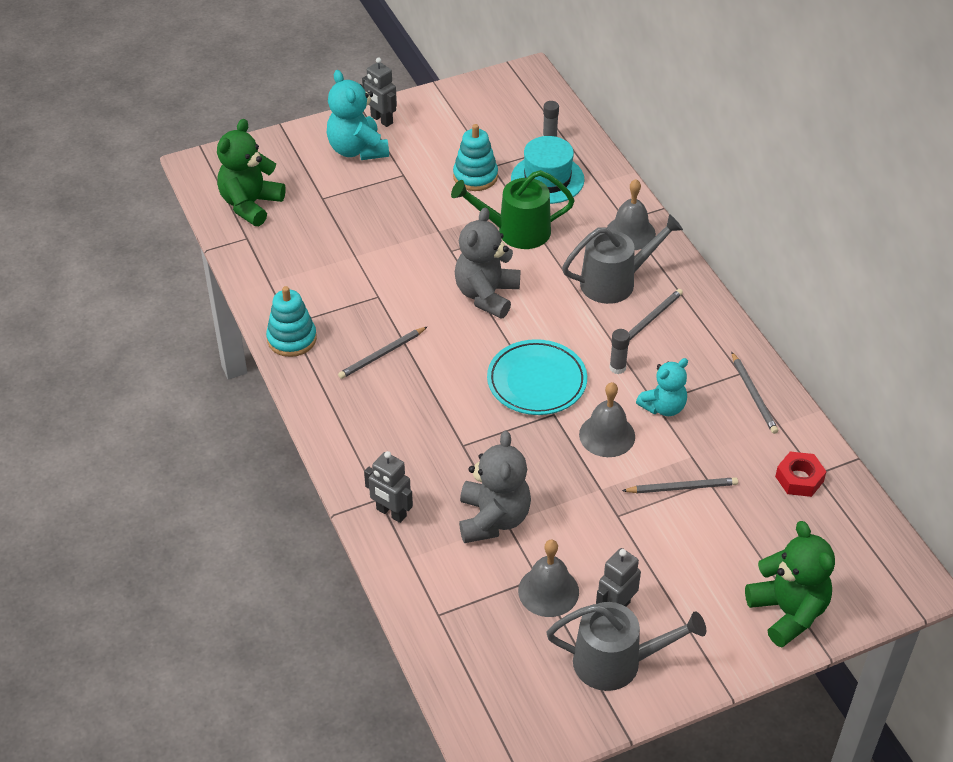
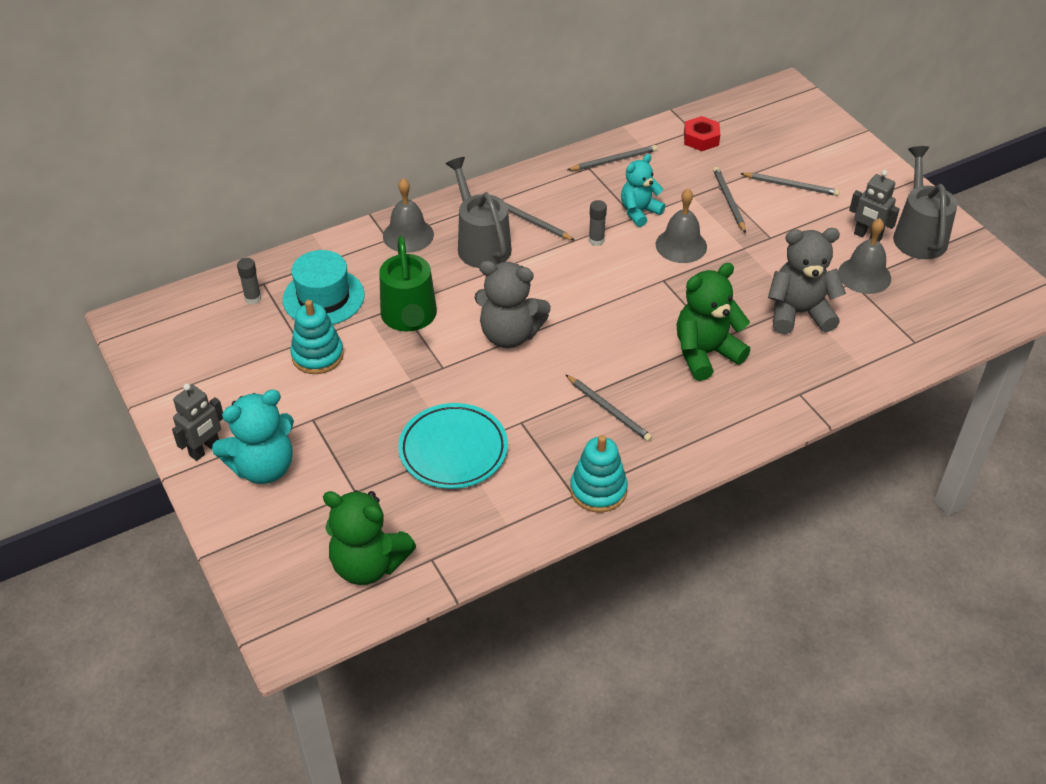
camera: 95 degrees left, 0 degrees up
(391, 513) = (814, 383): grey robot -> none
(536, 381) = (624, 293): turquoise plate -> turquoise plate (453, 450)
(663, 407) = (639, 212): turquoise teddy bear -> turquoise teddy bear turned 90 degrees counterclockwise
(710, 552) = (791, 186): none -> grey pencil
(788, 612) = (835, 148): green teddy bear -> green teddy bear (705, 353)

